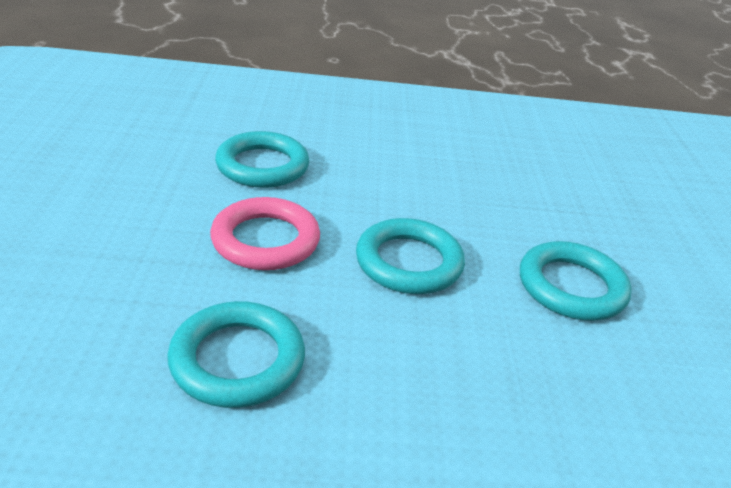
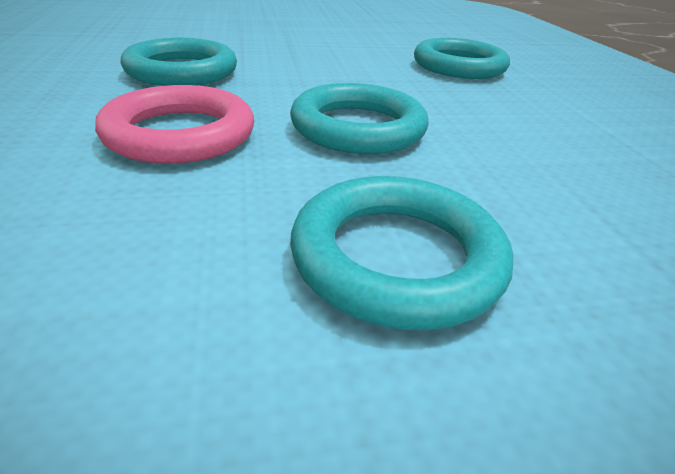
camera: 80 degrees right, 0 degrees up
(265, 240) = (342, 72): pink ring -> pink ring (180, 134)

